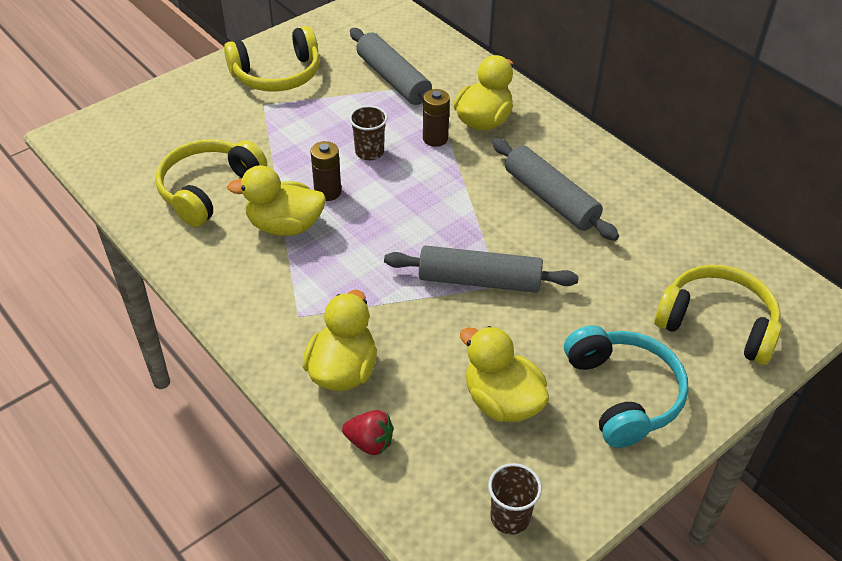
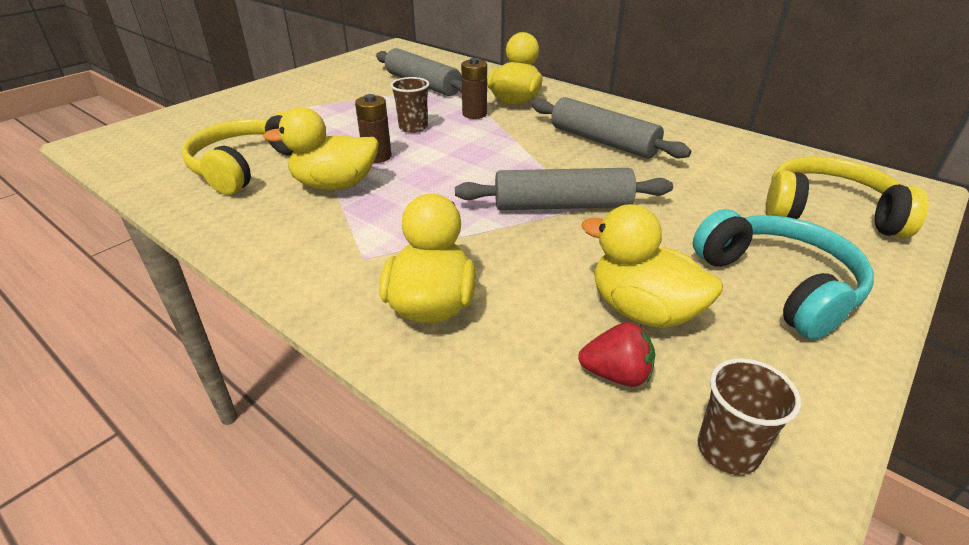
camera: 10 degrees left, 10 degrees down
(277, 74) = (312, 89): yellow headphones -> none
(370, 443) = (491, 382): red strawberry -> red strawberry (616, 374)

